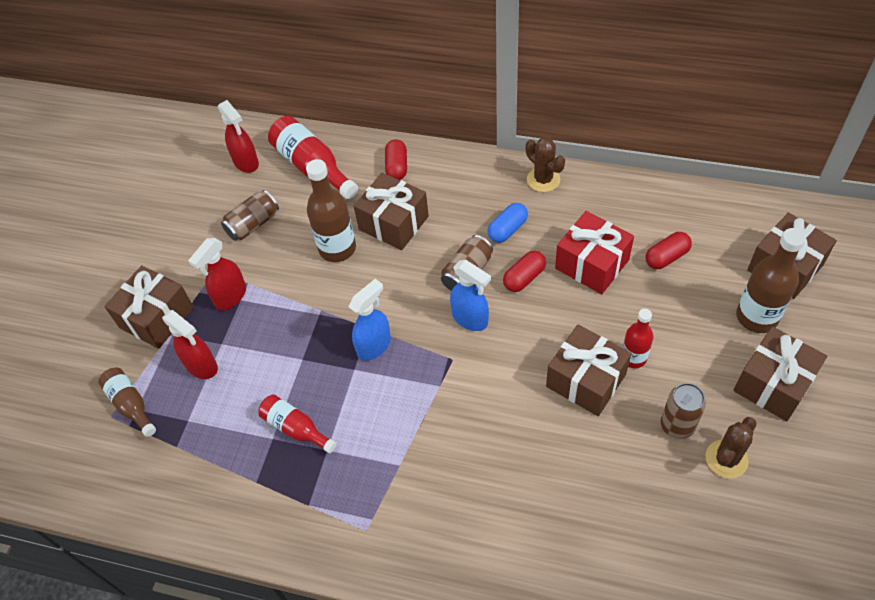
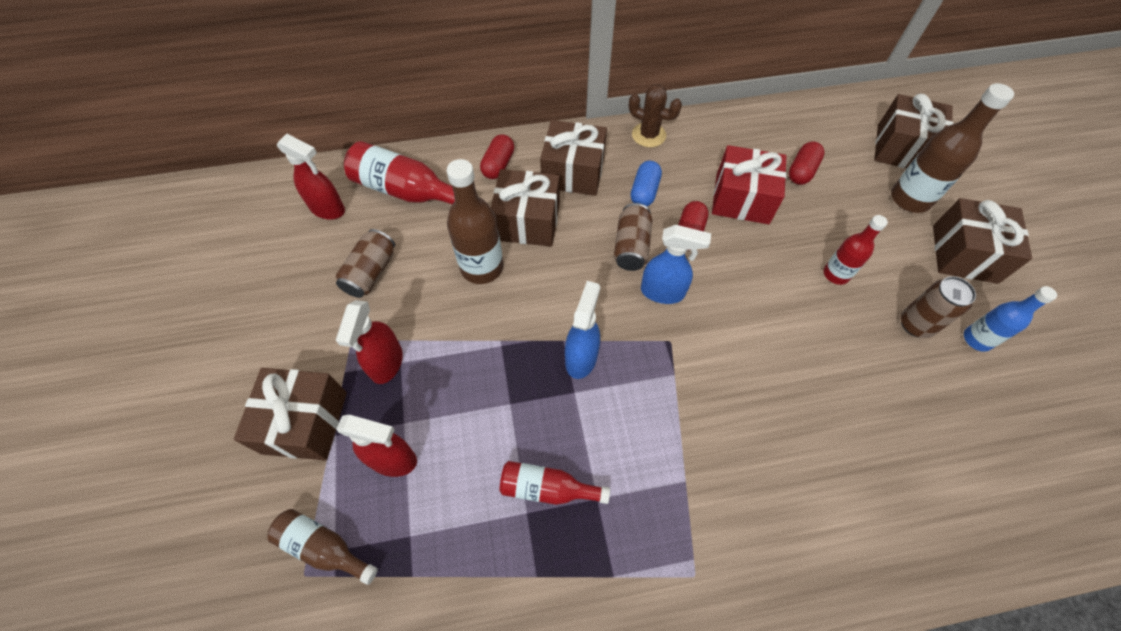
camera: 30 degrees left, 5 degrees up
(397, 167) = (498, 165): red capsule -> red capsule turned 45 degrees clockwise
(586, 380) = (809, 312): brown gift -> brown gift (573, 172)
(726, 459) = (977, 339): brown cactus -> blue bottle

